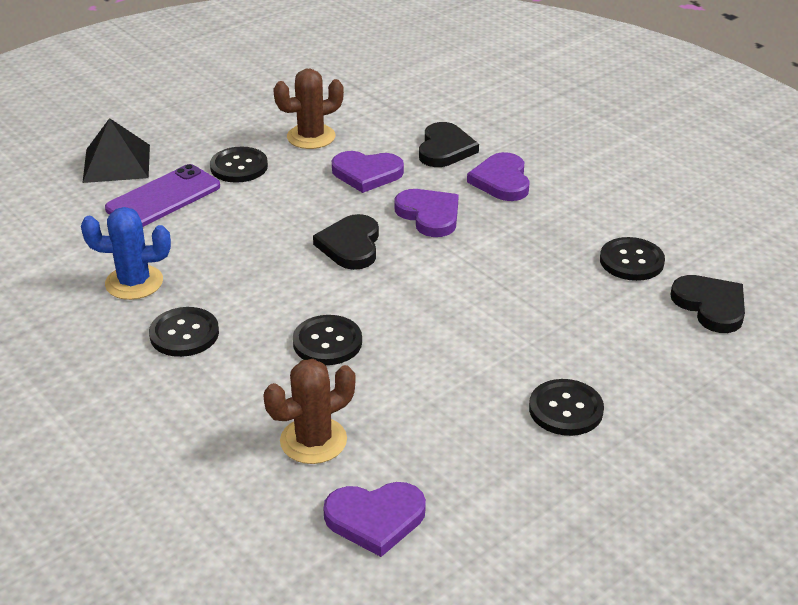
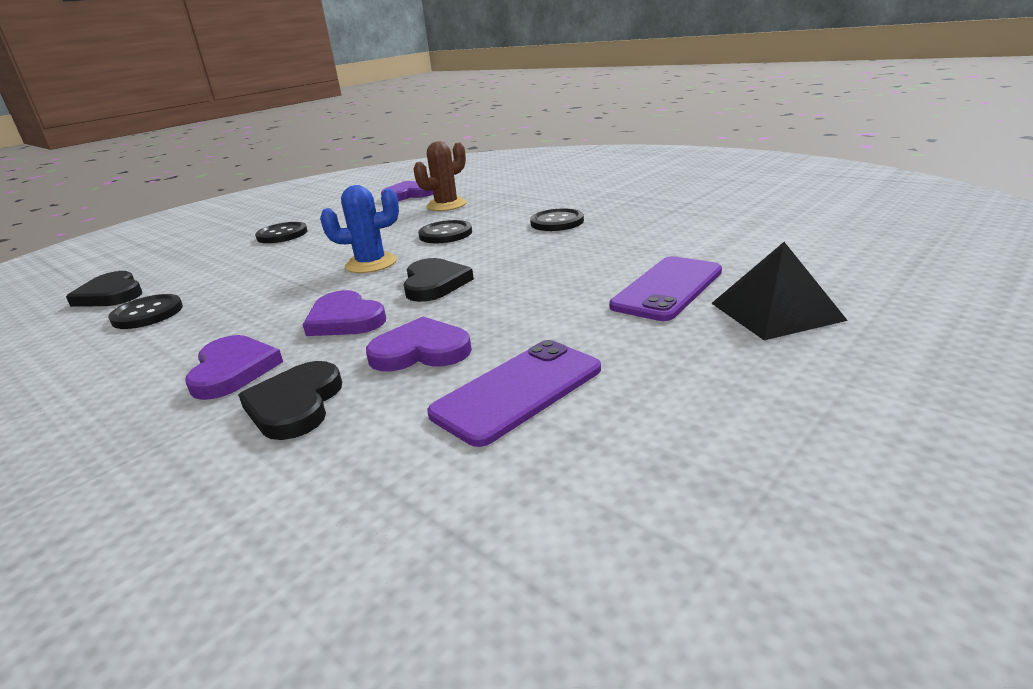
camera: 175 degrees right, 10 degrees down
(134, 282) = (624, 235): blue cactus -> blue cactus (371, 264)
(239, 167) = (603, 332): black button -> none
(311, 137) = (518, 391): brown cactus -> purple phone

